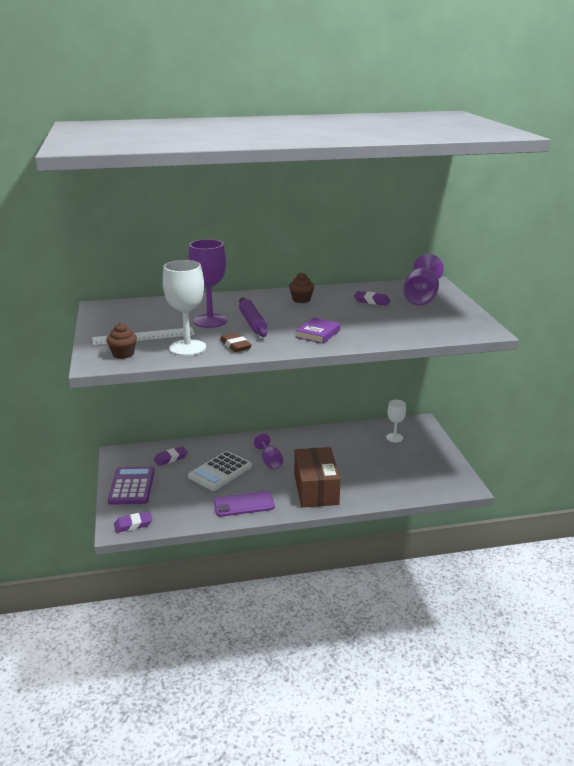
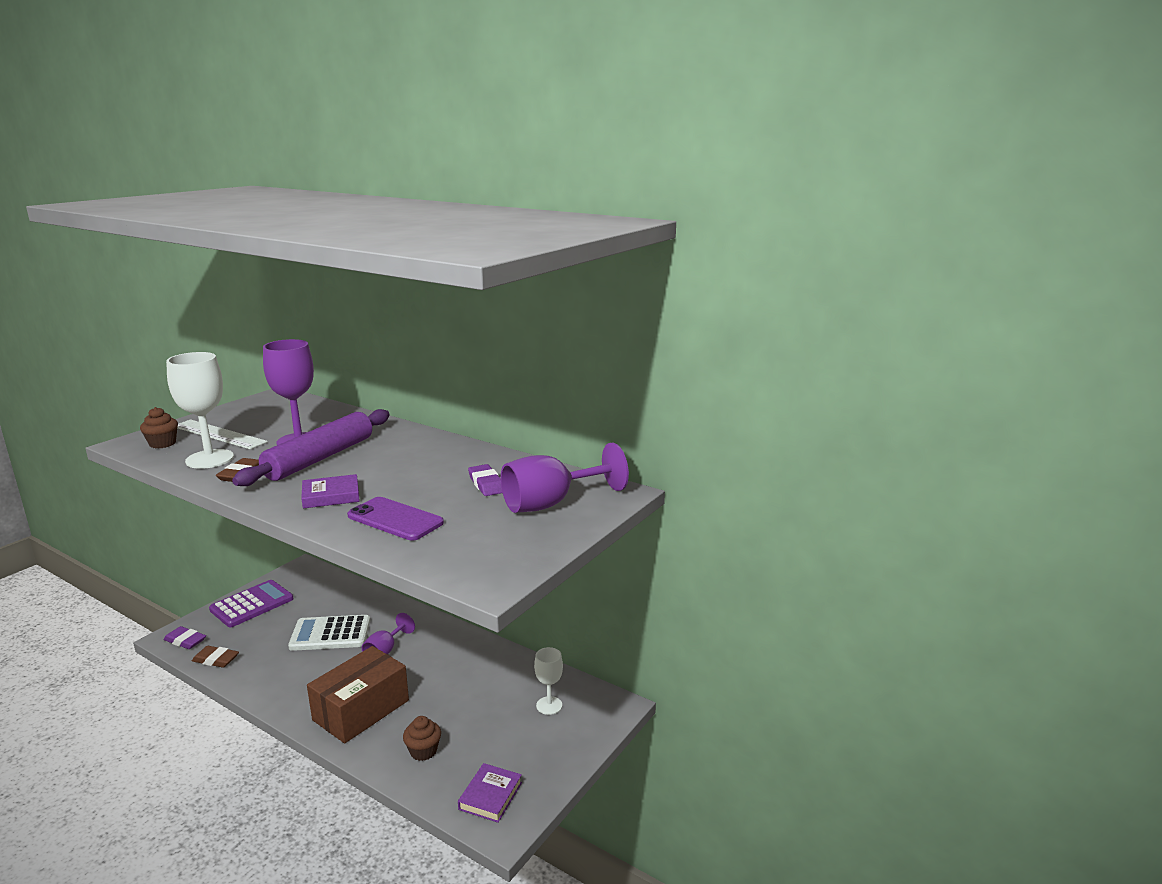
camera: 45 degrees right, 5 degrees down
(171, 458) = (324, 596): purple eraser -> none
(179, 520) = (216, 660): none -> brown eraser
(244, 504) = (281, 681): purple phone -> purple phone (395, 519)
(252, 323) = (320, 458): purple rolling pin -> purple rolling pin, size x1.57
(301, 300) = (428, 453): brown cupcake -> brown cupcake (423, 751)
(440, 480) = (490, 796): none -> purple book

